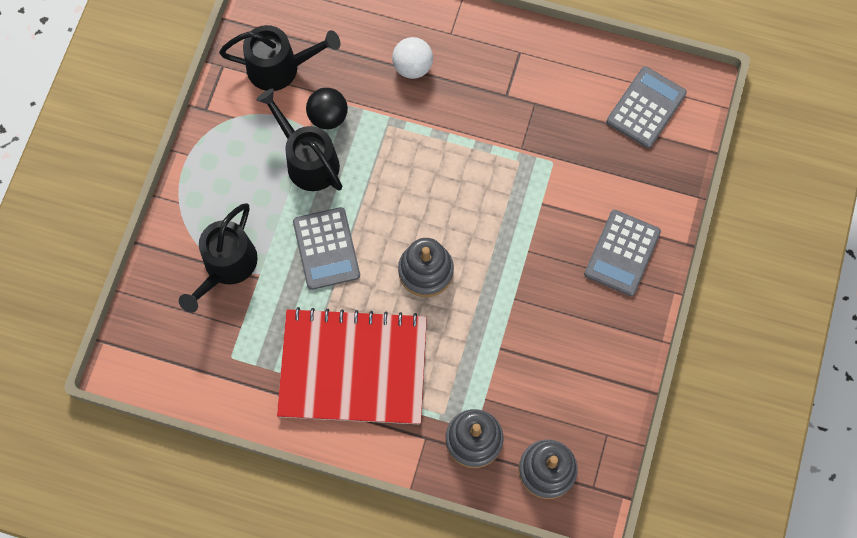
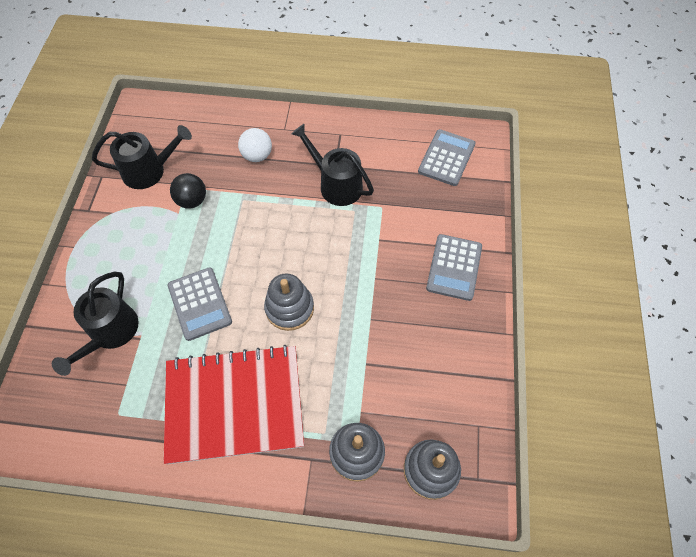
camera: 10 degrees left, 10 degrees down
(308, 160) = (178, 236): black watering can -> black watering can (336, 185)

